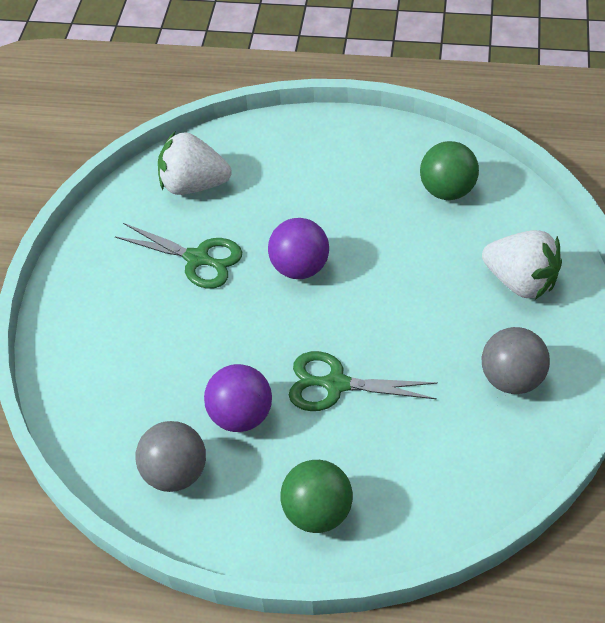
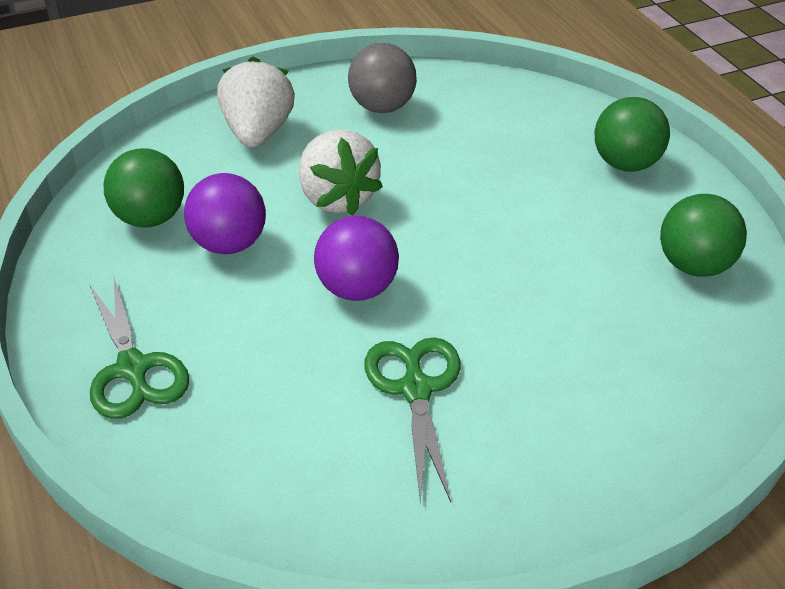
camera: 125 degrees left, 10 degrees down
(175, 472) = (694, 266): grey ball -> green ball
(194, 185) = (284, 465): white strawberry -> white strawberry (337, 198)
(241, 415) = (587, 250): purple ball -> purple ball (229, 244)
(336, 384) = (487, 202): green scissors -> green scissors (133, 368)

